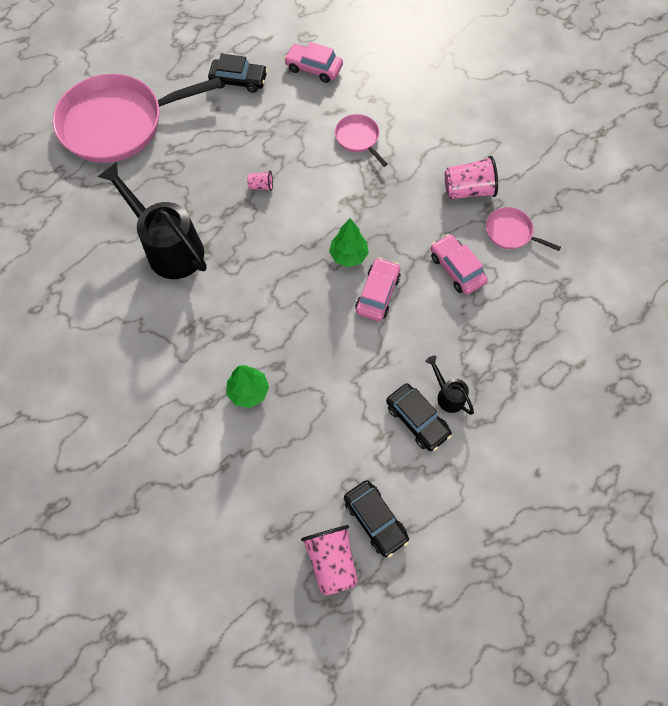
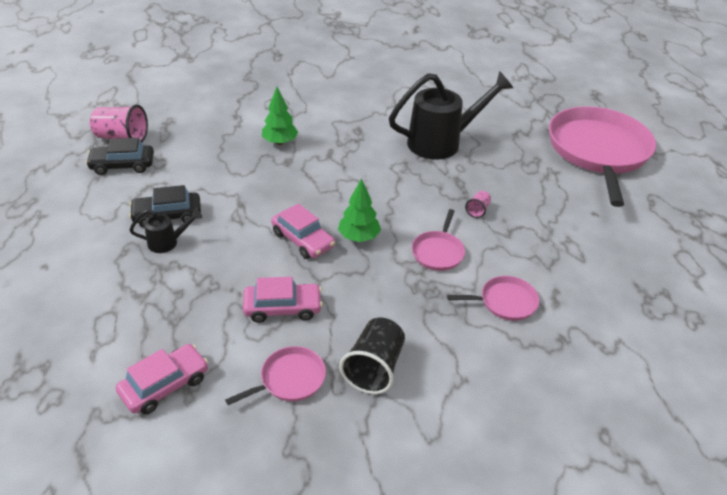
camera: 115 degrees right, 25 degrees down
(239, 80) = (631, 240): black car -> none
(314, 68) = (634, 305): pink car -> pink car (165, 385)
(331, 195) = (438, 252): none -> pink pan
(468, 190) = (374, 368): pink cup -> black cup

